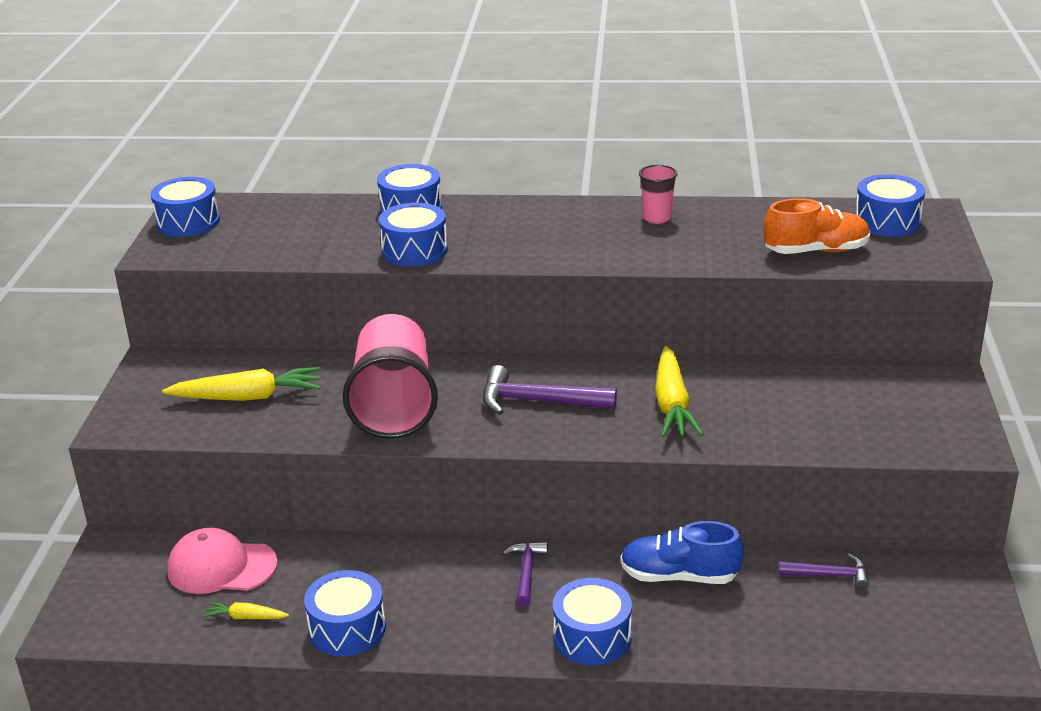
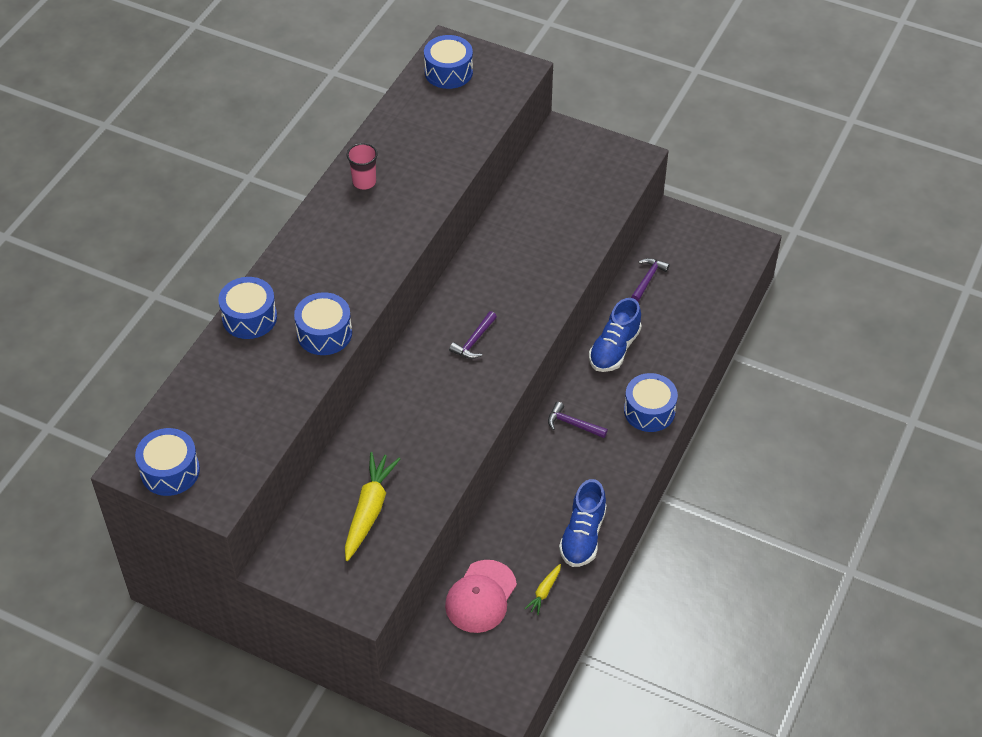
camera: 70 degrees left, 20 degrees up
(347, 628) = (583, 536): blue drum -> blue shoe
(394, 404) = (431, 423): pink cup -> none
(538, 402) = (474, 341): purple hammer -> purple hammer, size x0.61
(672, 404) = (517, 273): yellow carrot -> none
(816, 251) = (466, 122): orange shoe -> none

